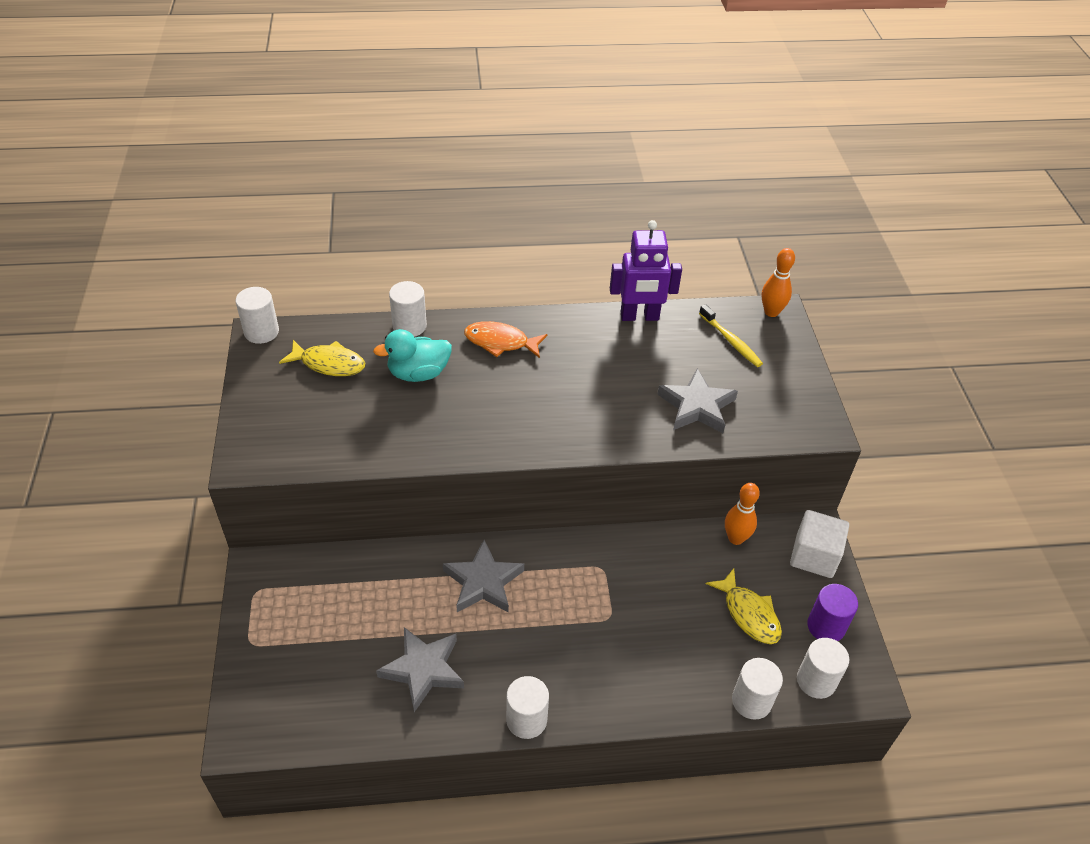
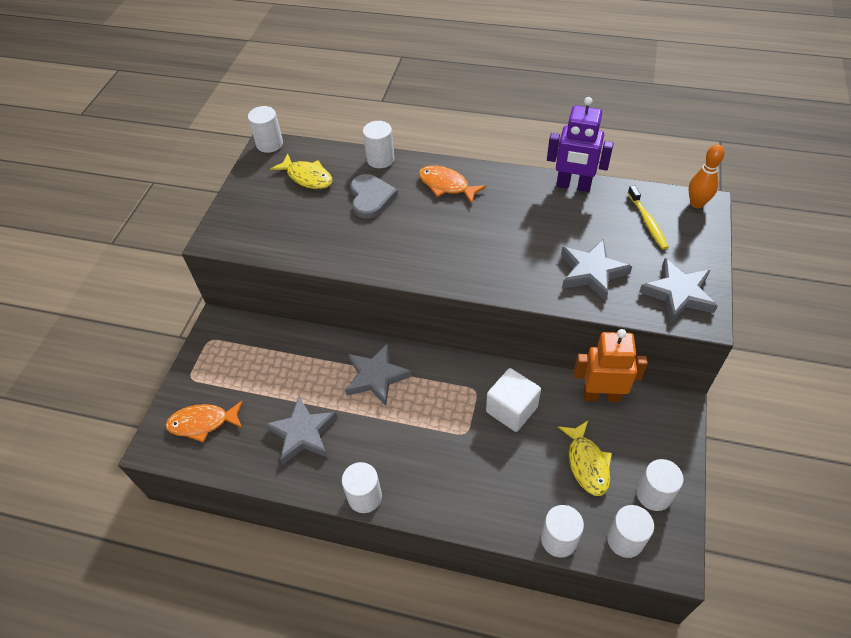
camera: 25 degrees right, 5 degrees up
(292, 693) = (203, 423): none -> orange fish
(418, 373) = (371, 198): turquoise duck -> grey heart
(735, 538) = (601, 395): orange bowling pin -> orange robot
(790, 409) = (678, 293): none -> grey star
(814, 556) = (667, 429): white cube -> white cube (511, 409)
(826, 626) = (653, 494): purple cylinder -> white cylinder

